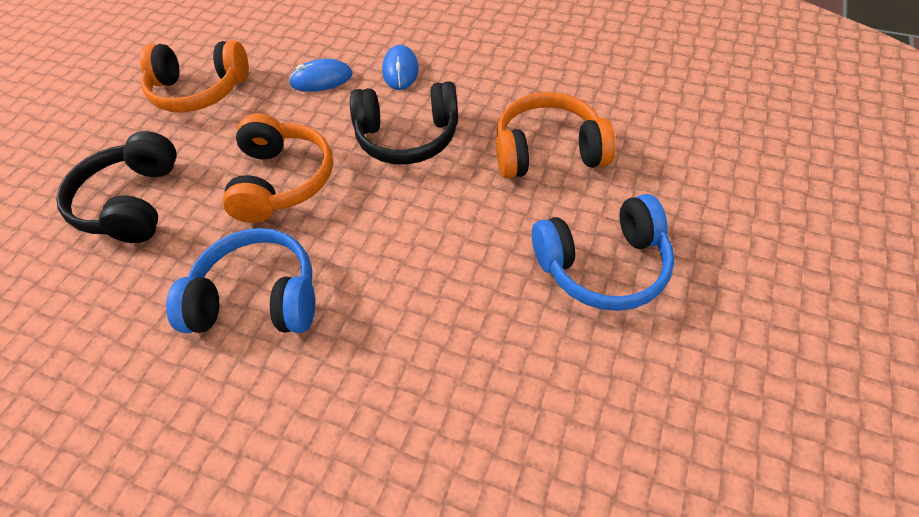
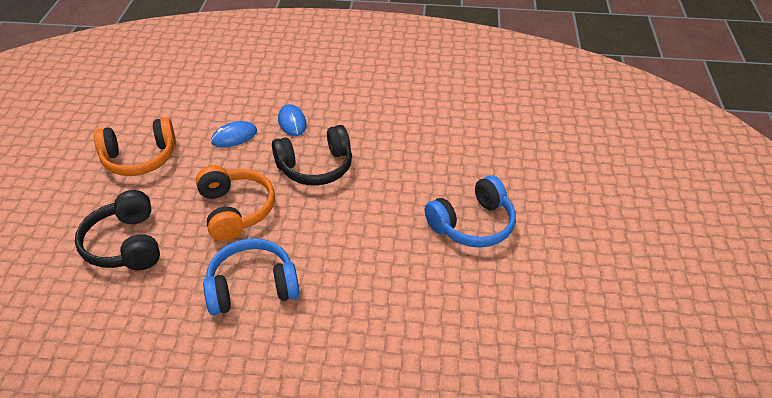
camera: 20 degrees left, 10 degrees down
(548, 151) = (416, 161): orange headphones -> none

